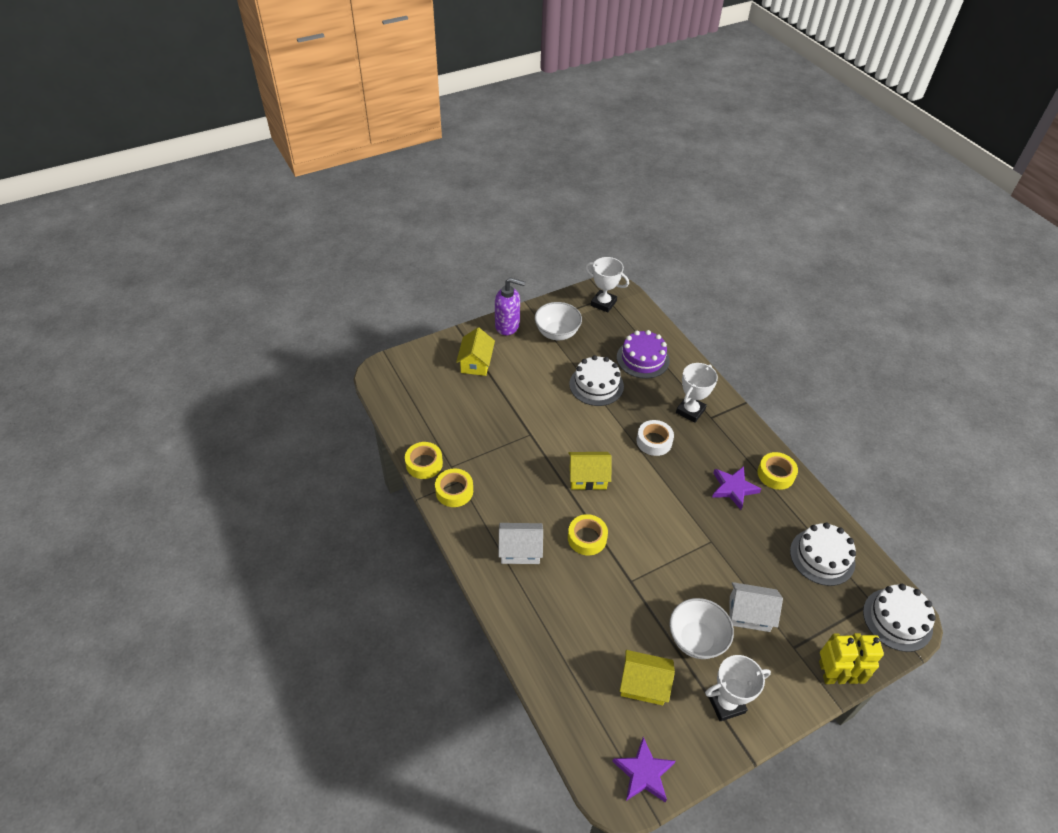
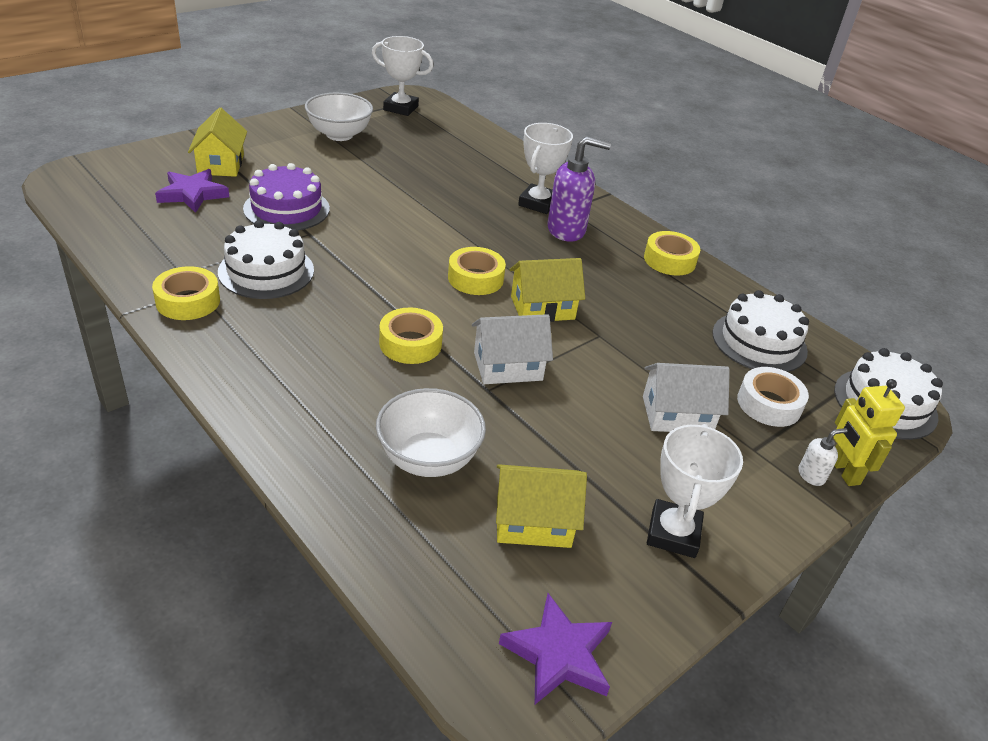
camera: 15 degrees left, 10 degrees down
(424, 464) = (136, 272): yellow tape -> yellow tape (475, 278)
(507, 326) = (267, 129): purple soap dispenser -> purple soap dispenser (566, 230)
(520, 550) = (303, 365): white house -> white house (508, 366)
(588, 477) = (402, 276): yellow house -> yellow house (542, 308)
(596, 385) = (402, 182): white cake -> white cake (266, 271)
(643, 359) = (463, 156): purple cake -> purple cake (286, 209)
(654, 441) = (494, 234): white tape -> white tape (769, 404)
(696, 639) = (605, 453): white bowl -> white bowl (428, 459)
(726, 703) = (673, 533): white trophy -> white trophy turned 45 degrees counterclockwise
(733, 488) = (616, 277): purple star -> purple star (192, 194)
(826, 672) = (811, 475): yellow robot -> white soap dispenser

